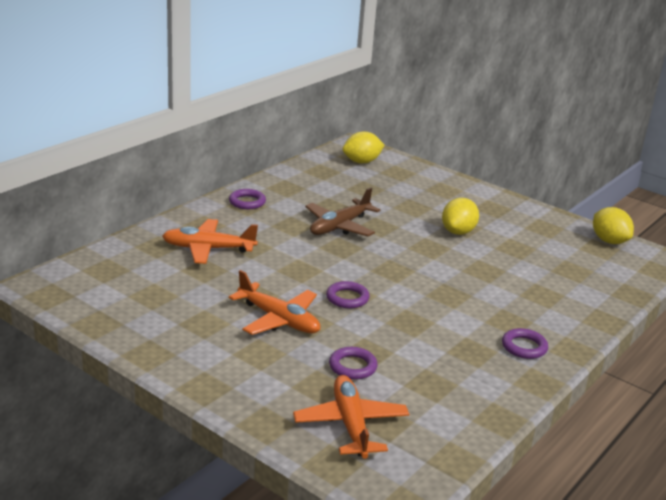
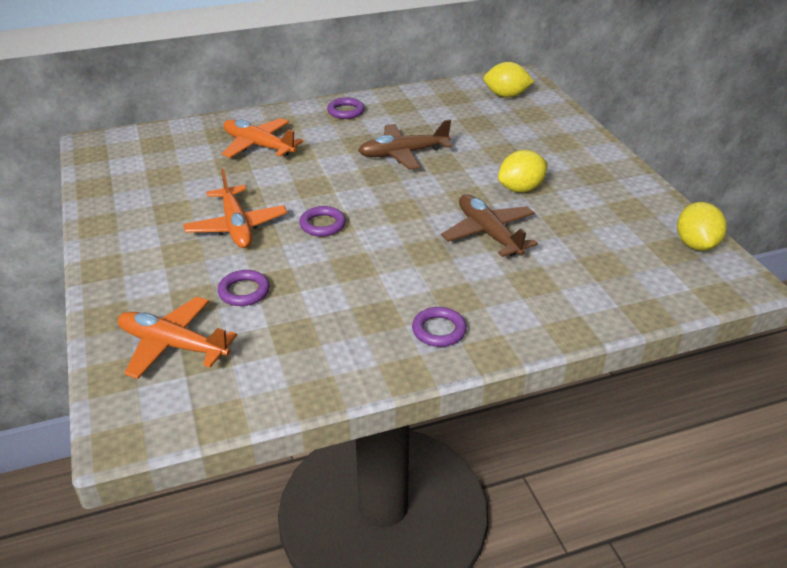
camera: 35 degrees right, 10 degrees up
(350, 424) = (172, 345): orange plane -> orange plane turned 90 degrees counterclockwise
(475, 270) = (488, 233): none -> brown plane

